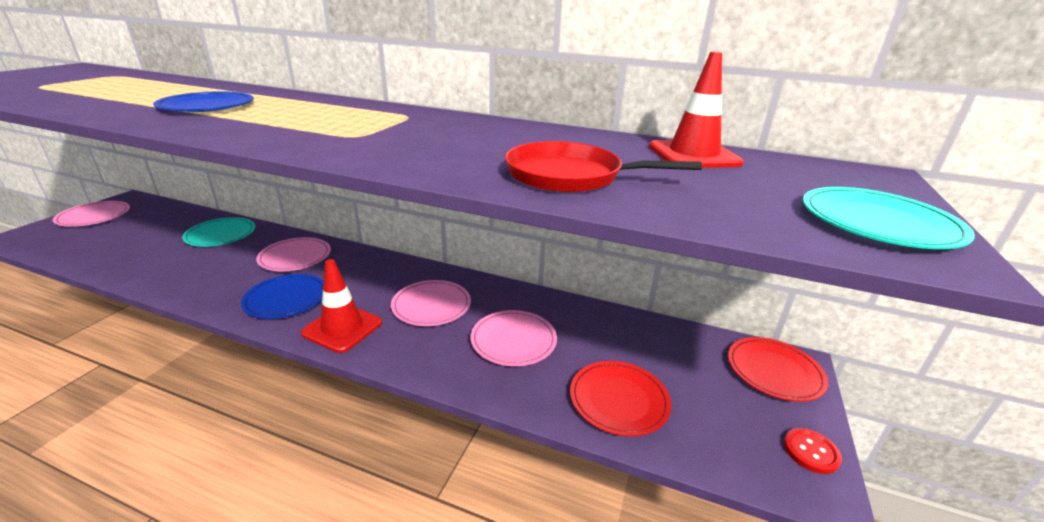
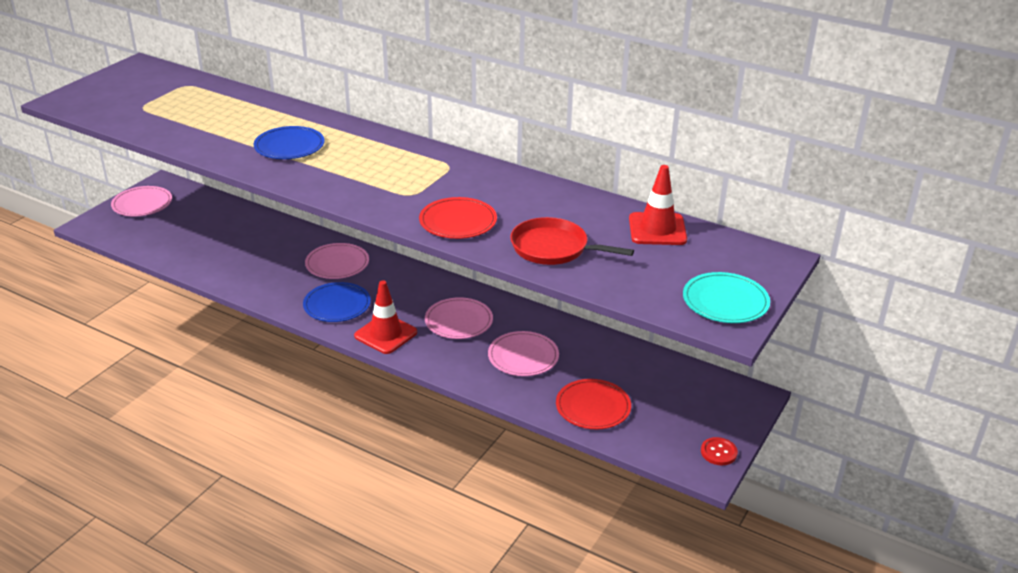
camera: 10 degrees right, 5 degrees up
(221, 235) = (265, 234): turquoise plate -> none
(774, 371) = (730, 400): red plate -> red plate (458, 221)

